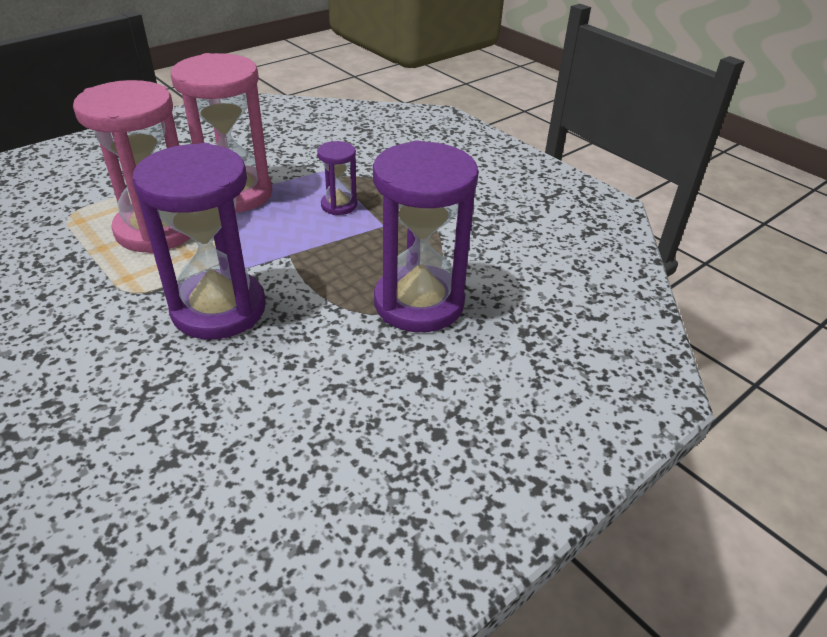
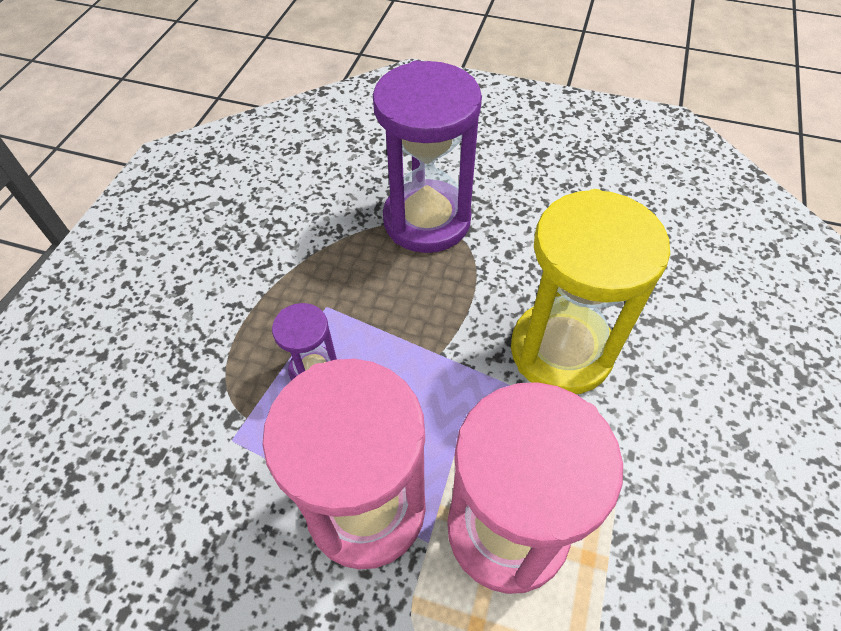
camera: 120 degrees left, 15 degrees up
(219, 309) = (561, 350): purple hourglass -> yellow hourglass

